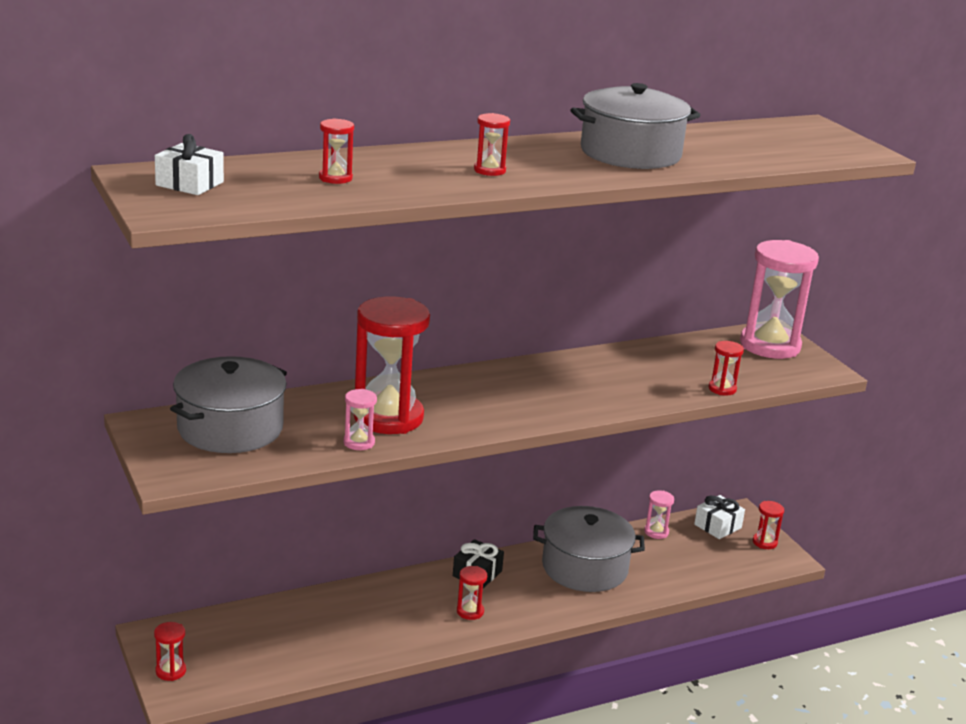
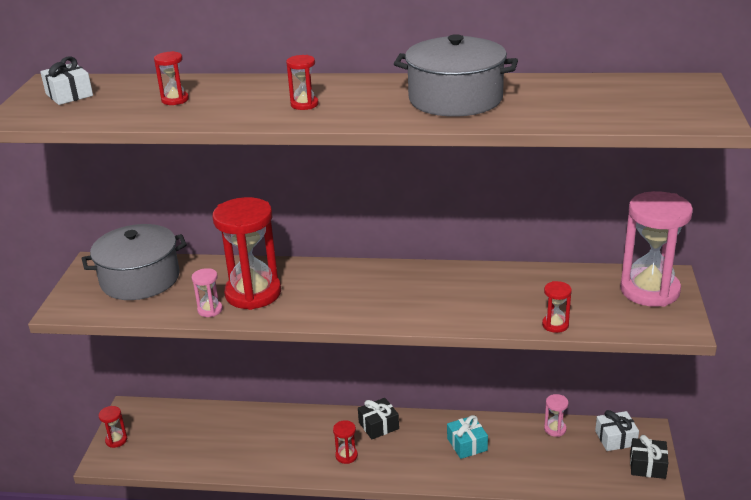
camera: 35 degrees right, 5 degrees up
(585, 567) = (467, 444): grey pot -> turquoise gift
(764, 542) = (647, 466): red hourglass -> black gift

